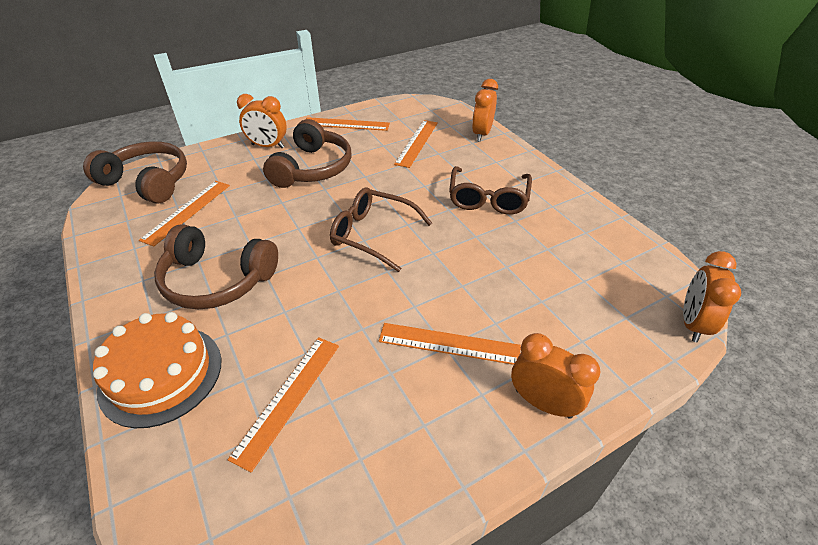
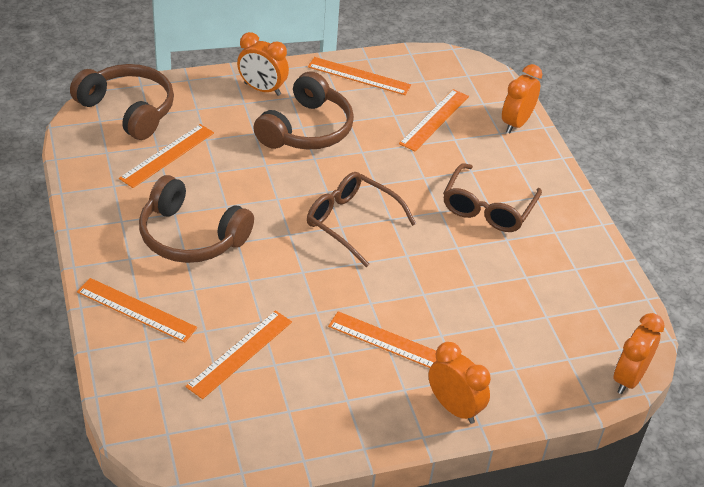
camera: 10 degrees right, 0 degrees up
(161, 374) = (136, 310): orange cake -> orange ruler

